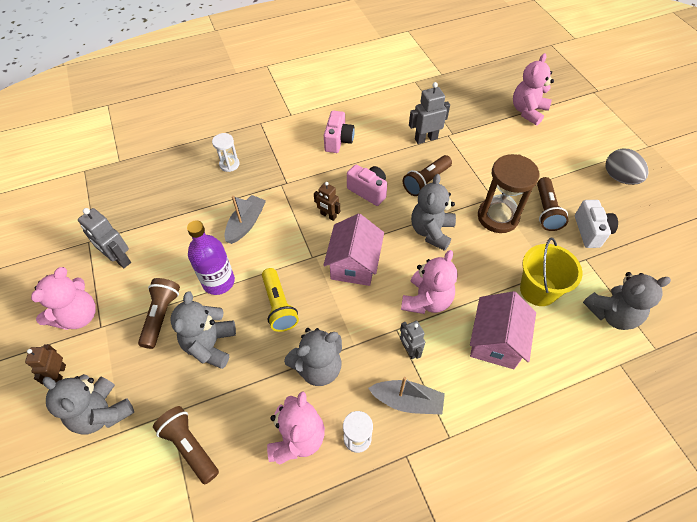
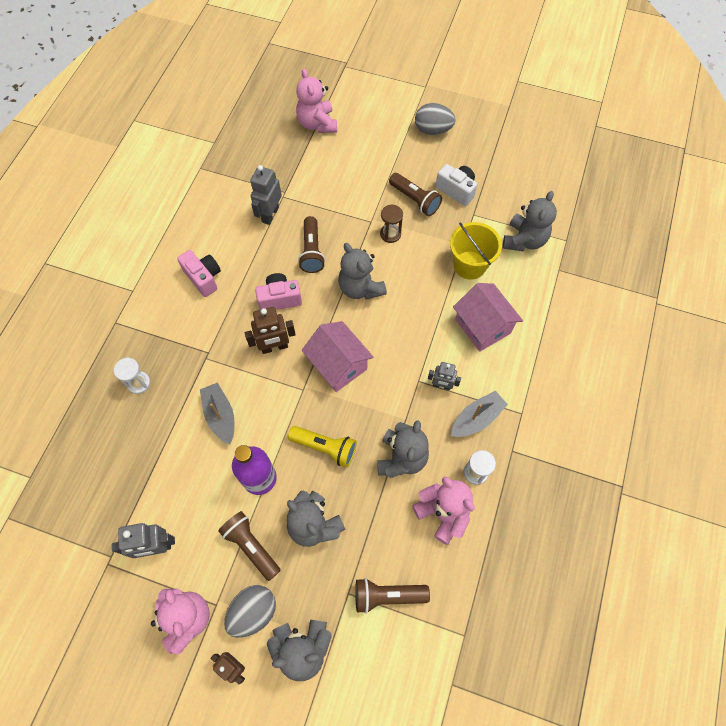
camera: 50 degrees left, 10 degrees up
(110, 355) = (253, 611): none -> grey egg
(328, 215) = (274, 347): brown robot -> brown robot, size x1.52
(426, 300) = (414, 341): pink teddy bear -> none
(498, 217) = (390, 234): brown hourglass -> brown hourglass, size x0.53

